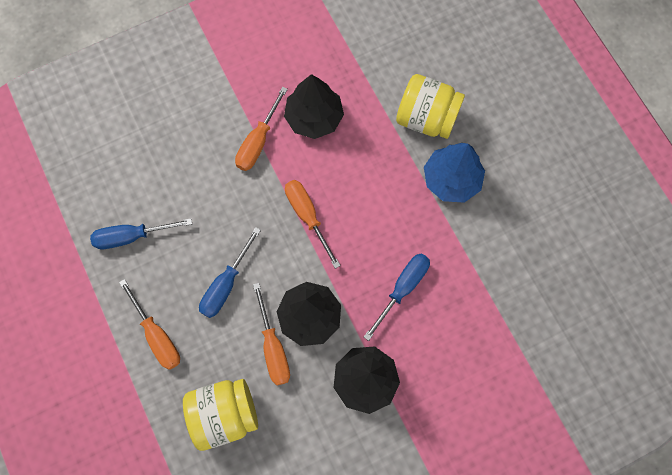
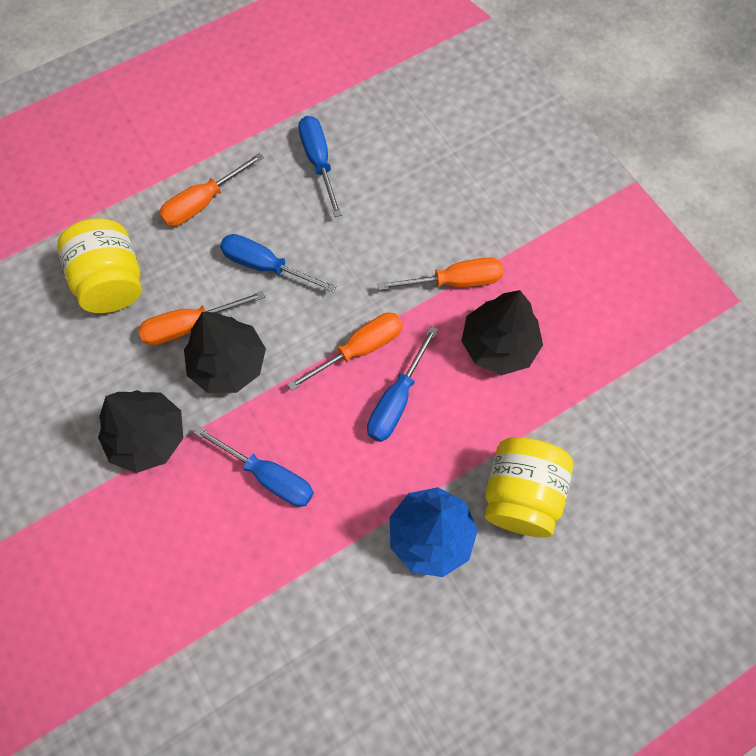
camera: 85 degrees right, 5 degrees down
(258, 142) = (455, 281): orange screwdriver -> orange screwdriver turned 150 degrees clockwise
(351, 193) = (396, 400): none -> blue screwdriver

